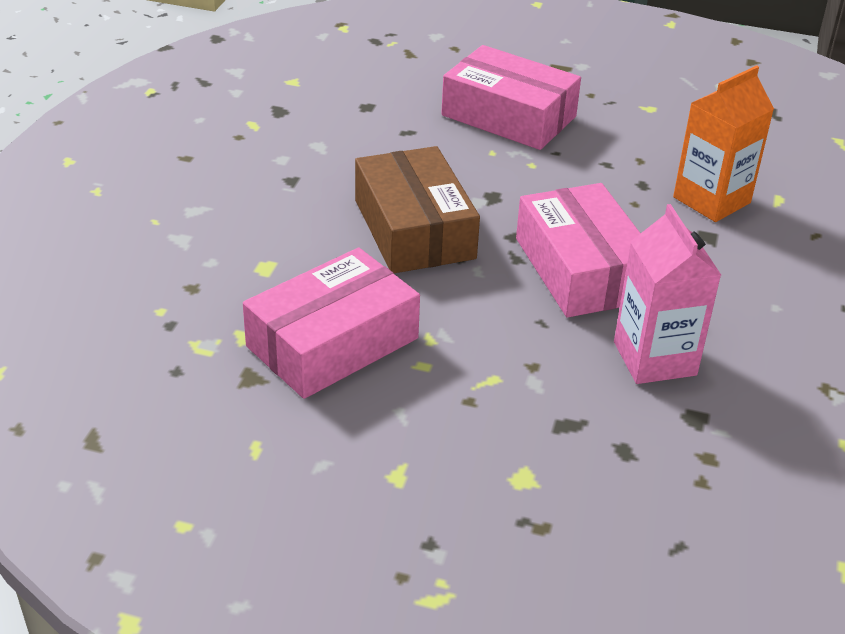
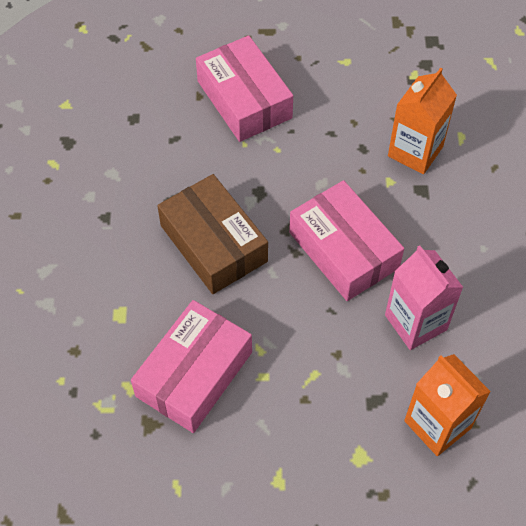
camera: 15 degrees left, 20 degrees up
(509, 116) = (244, 99): pink box -> pink box turned 45 degrees clockwise
(649, 470) = (437, 424): none -> orange carton

